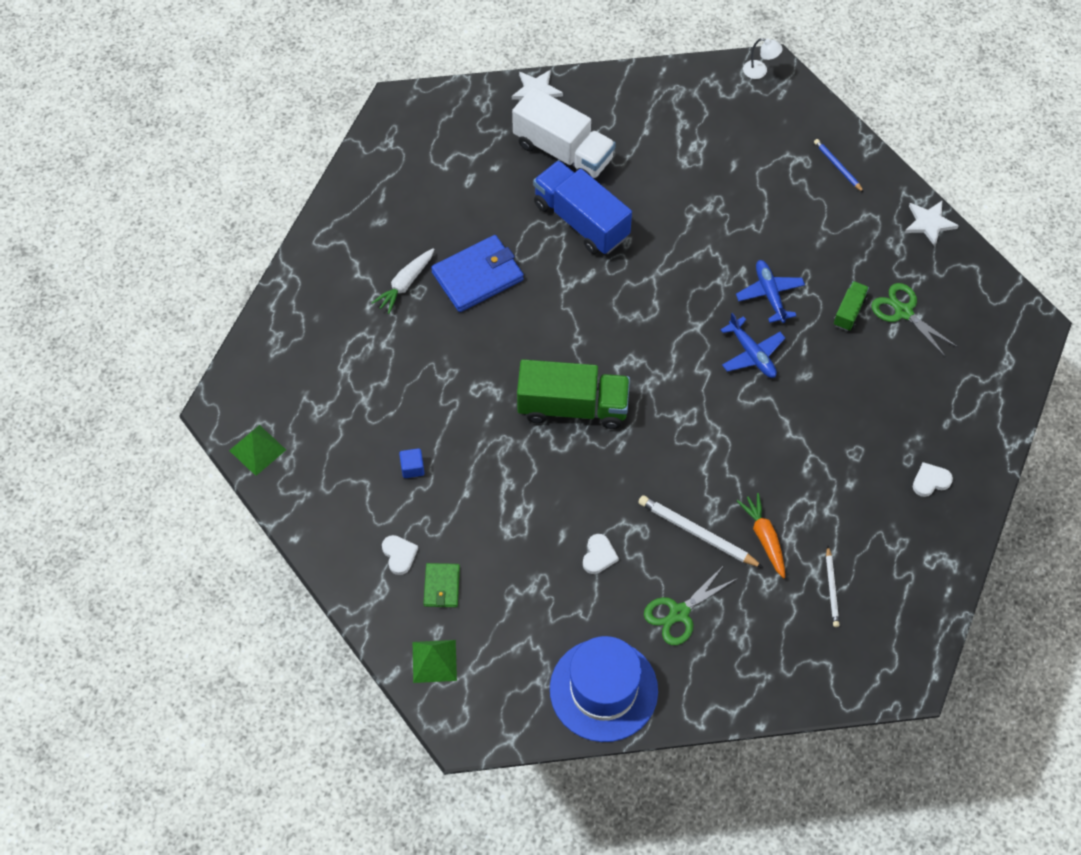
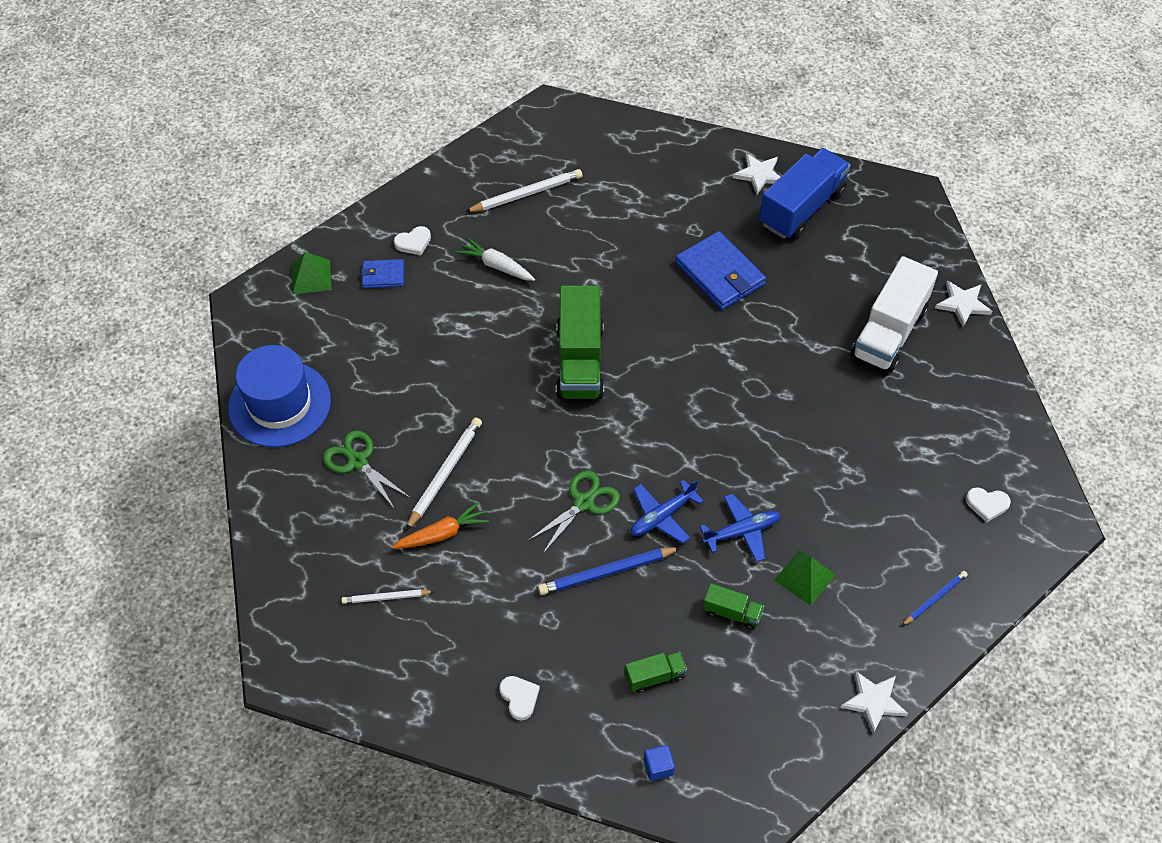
camera: 85 degrees right, 5 degrees down
(257, 450) = (512, 136): green pyramid -> green pyramid (805, 577)
(346, 441) = (526, 194): none -> white pencil
(352, 227) = (759, 175): none -> white star
(405, 284) = (701, 219): white carrot -> white carrot (496, 266)
(412, 468) = (502, 243): blue cube -> blue cube (658, 767)
(442, 586) = (383, 275): green wallet -> blue wallet
(581, 220) = (804, 354): blue truck -> blue truck (802, 208)
(599, 556) = (417, 392): white heart -> white heart (987, 504)
(760, 71) = (1053, 514): white lamp -> none
(808, 403) = (606, 572): none -> blue pencil
(903, 312) = (740, 671): green scissors -> green scissors (584, 503)
(909, 375) = (655, 676): none -> green truck

